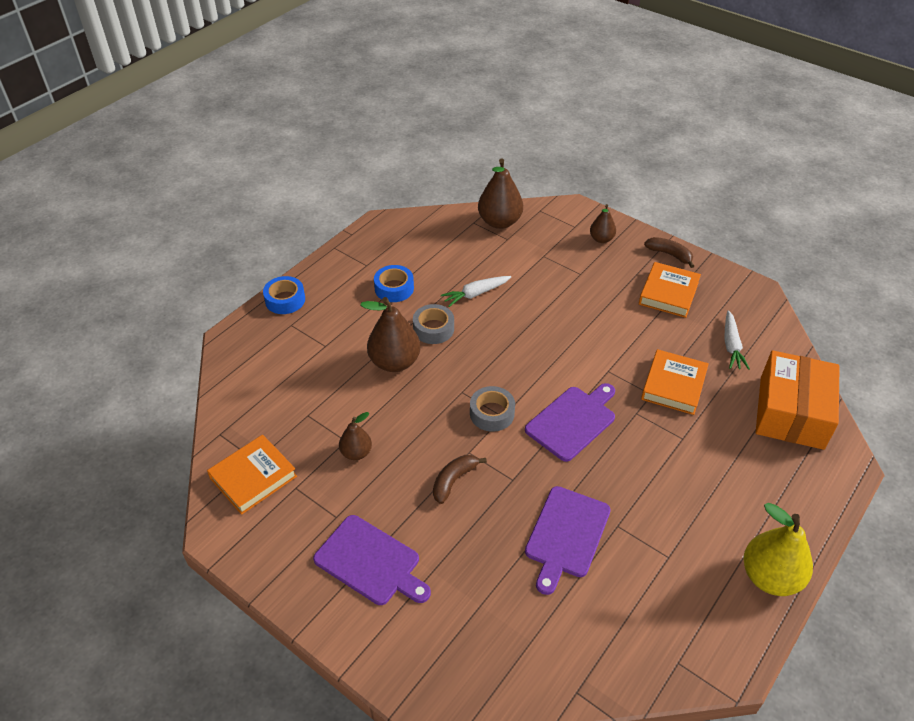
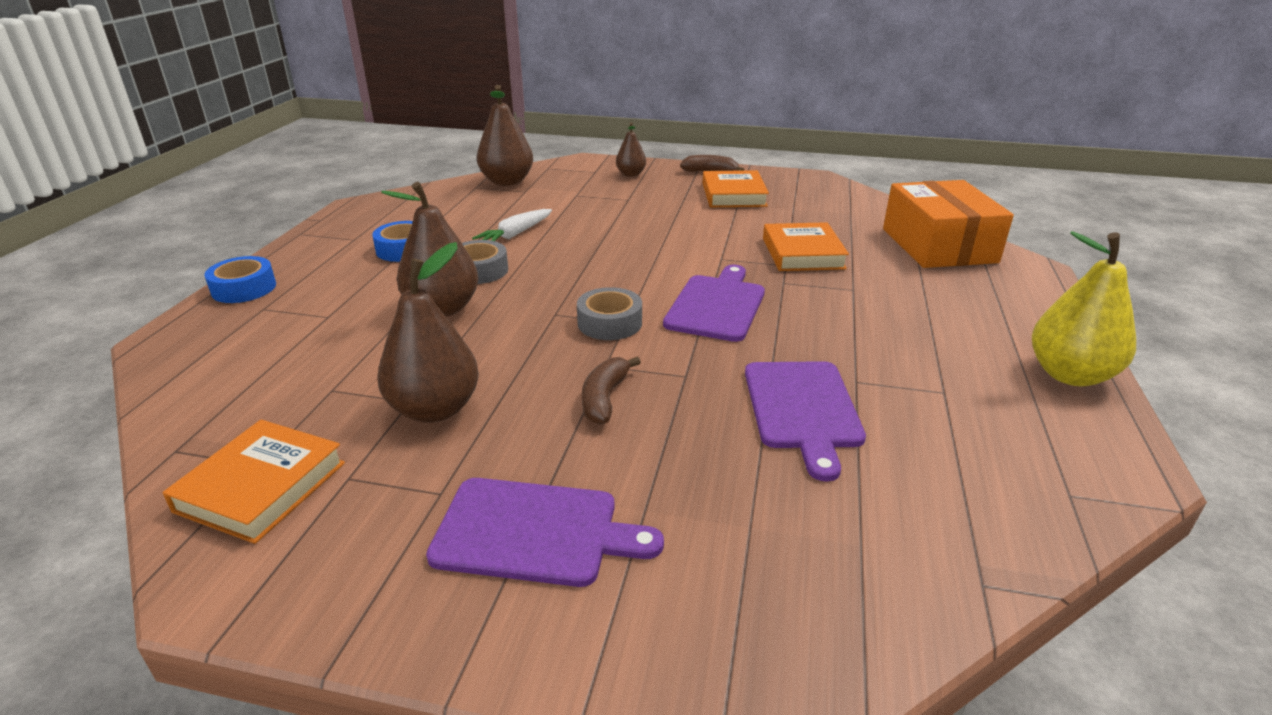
camera: 25 degrees left, 15 degrees down
(356, 453) = (435, 409): brown pear -> brown pear, size x1.76
(731, 346) = (831, 215): white carrot -> none

